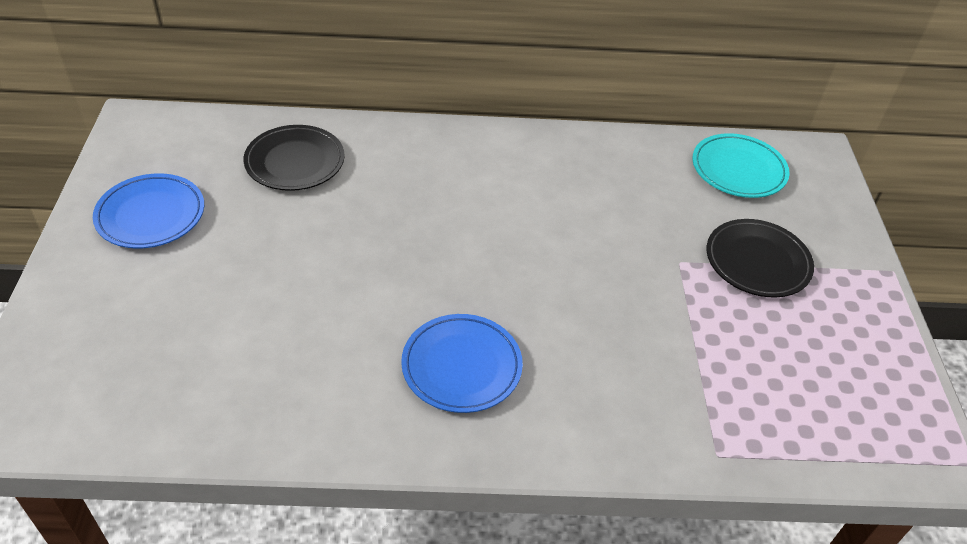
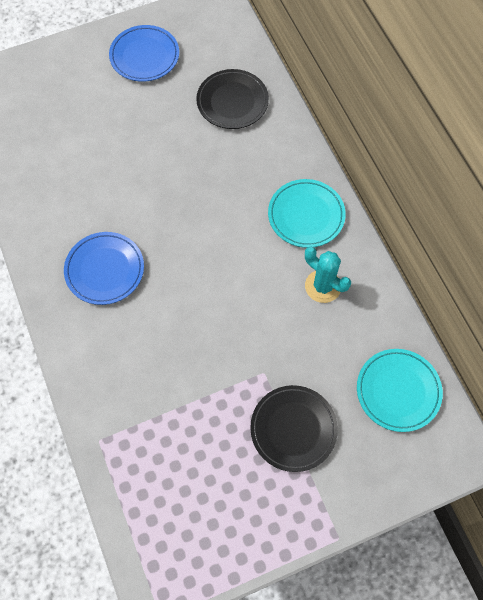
camera: 70 degrees right, 20 degrees up
(495, 159) = (306, 215): none -> turquoise plate
(592, 178) = (323, 286): none -> turquoise cactus

